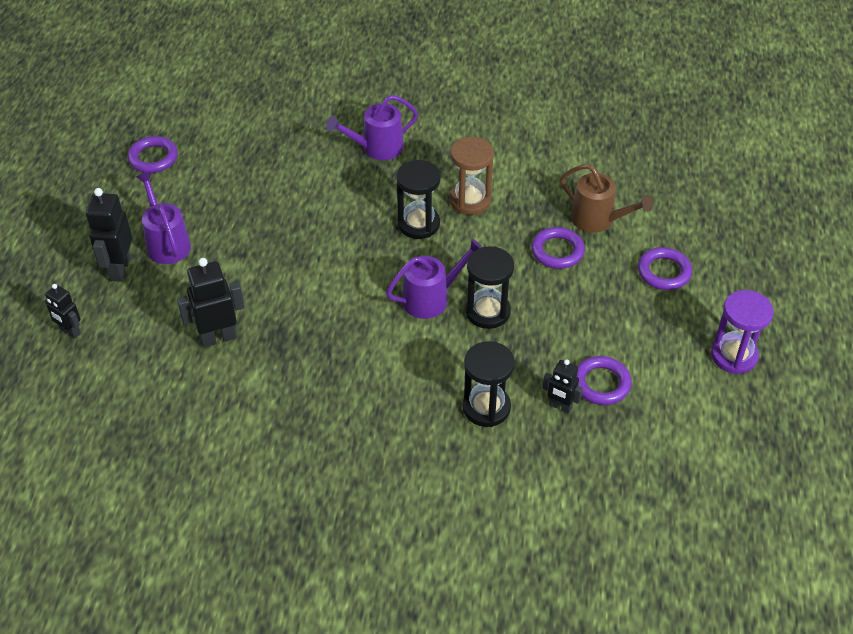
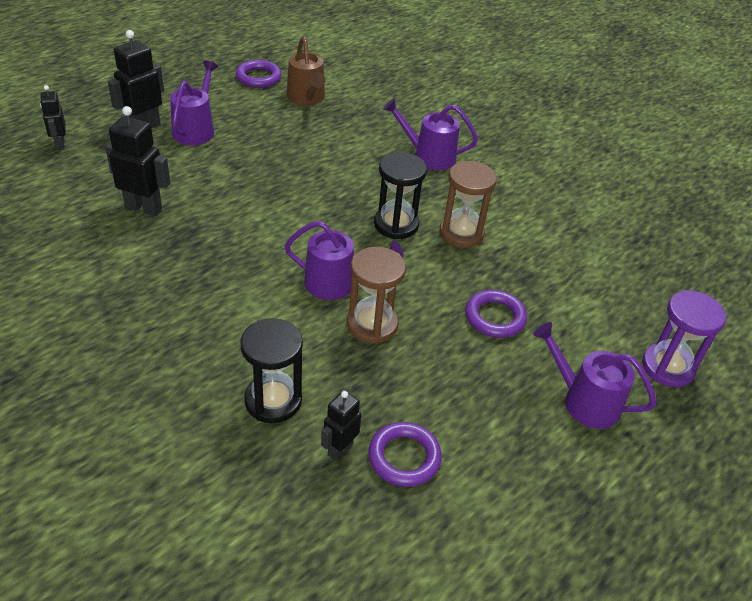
camera: 35 degrees right, 5 degrees down
(487, 312) = (372, 324): black hourglass -> brown hourglass
(560, 406) = (340, 449): black robot -> black robot turned 60 degrees clockwise
(597, 219) = (565, 316): brown watering can -> brown watering can (307, 98)
(664, 272) = (584, 401): purple ring -> purple watering can
(734, 355) = (578, 533): purple hourglass -> purple hourglass (667, 367)

